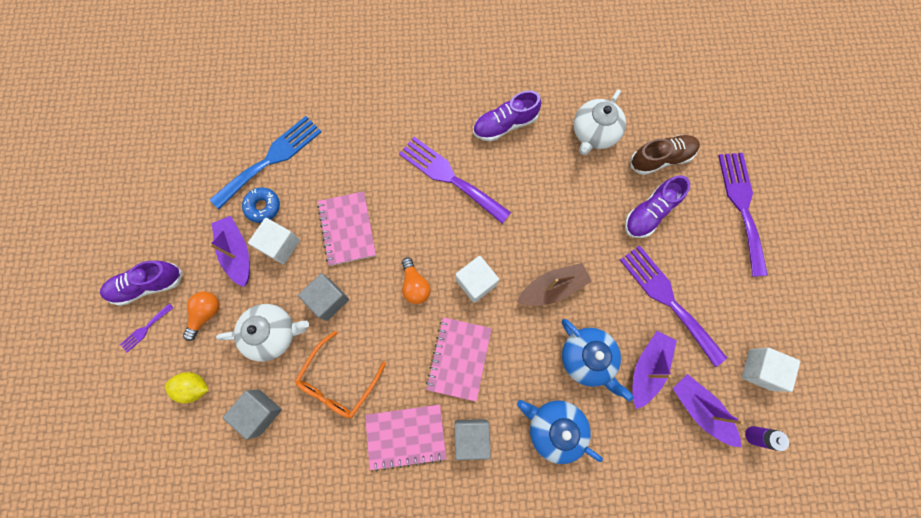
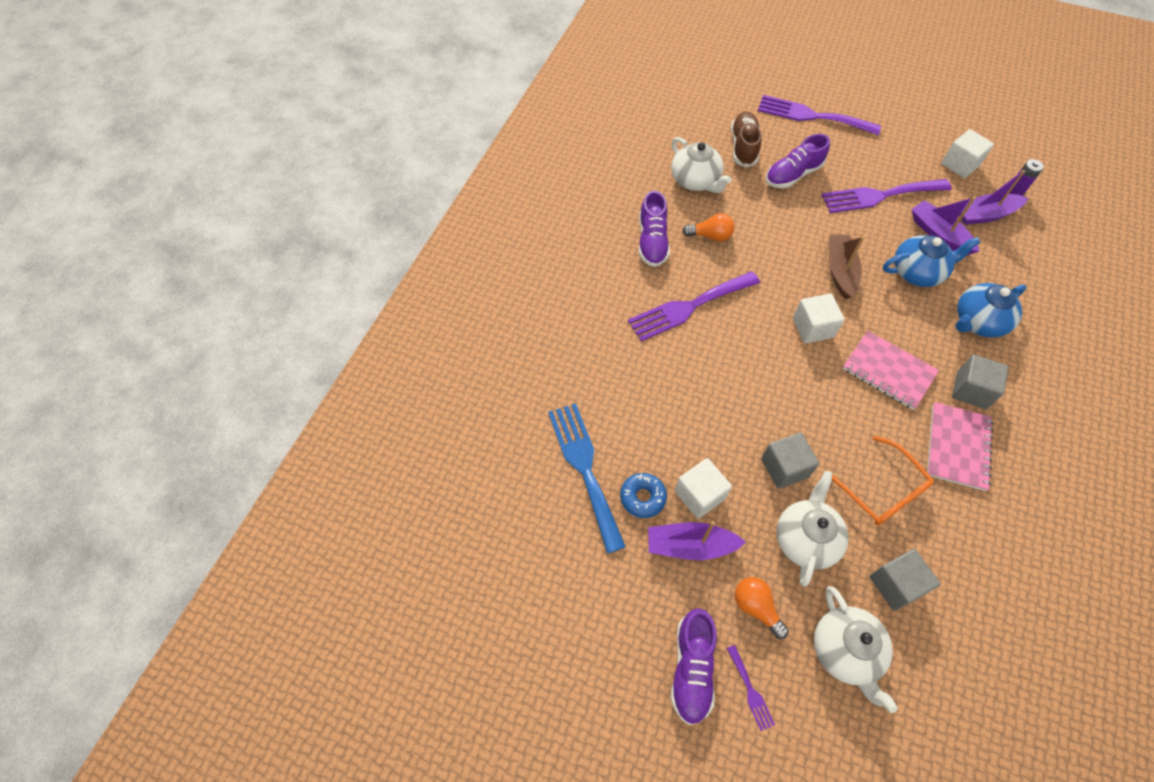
camera: 65 degrees left, 15 degrees down
(194, 387) = (845, 651): yellow lemon -> white teapot
(347, 229) = (707, 420): pink notebook -> none
(415, 285) = (797, 380): orange light bulb -> orange light bulb (710, 236)
(649, 213) = (793, 175): purple shoe -> purple shoe turned 75 degrees clockwise

